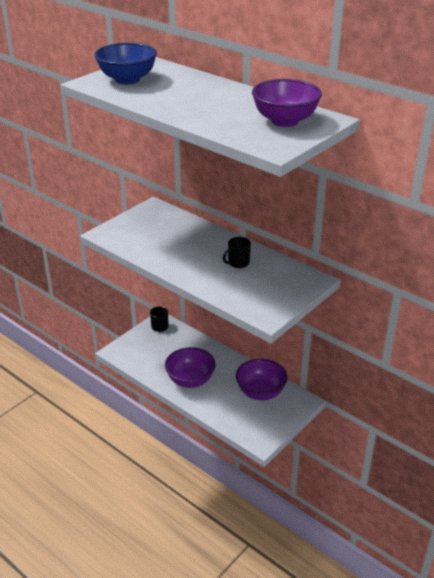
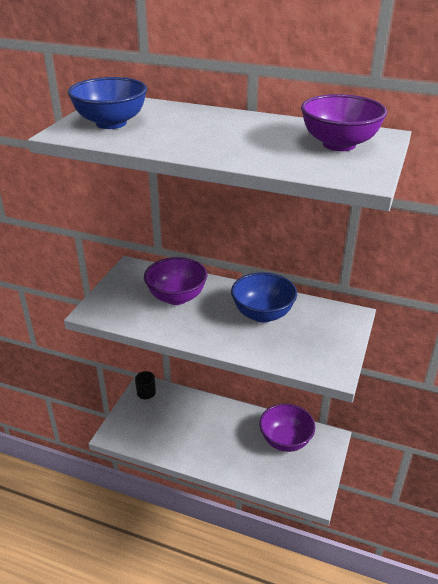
camera: 20 degrees left, 0 degrees up
(190, 380) = (208, 447): purple bowl -> purple bowl (176, 297)
(238, 263) = (262, 314): black mug -> blue bowl

